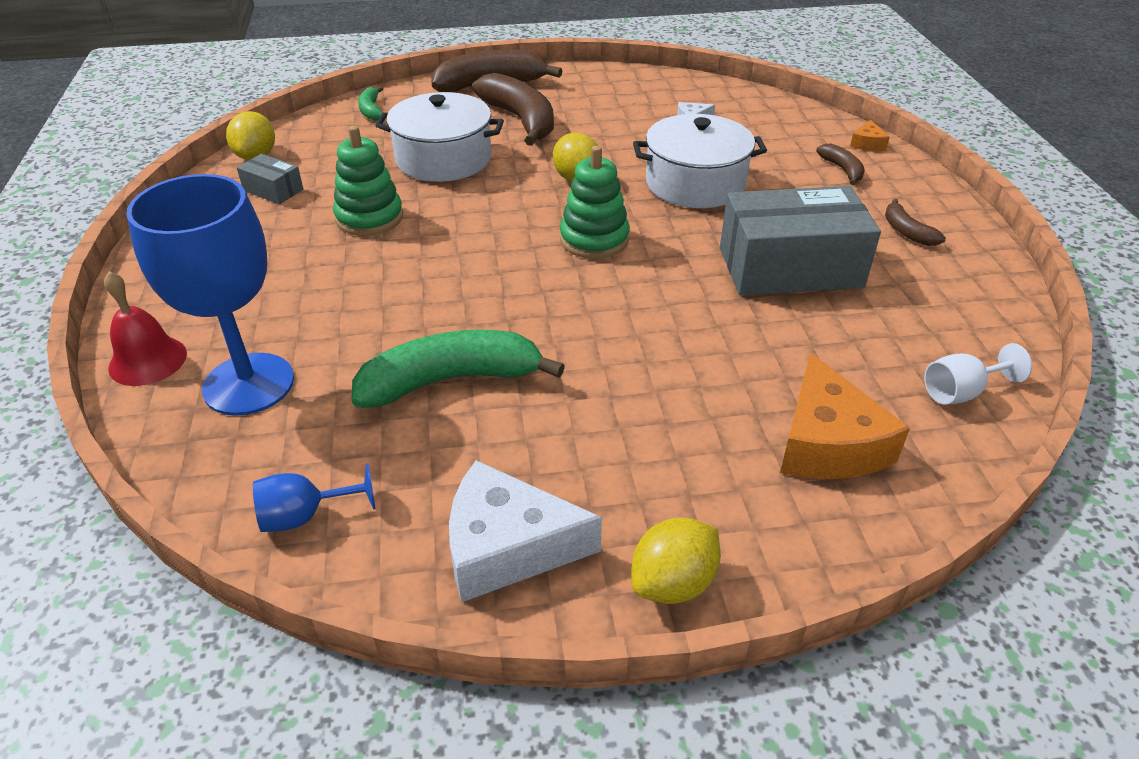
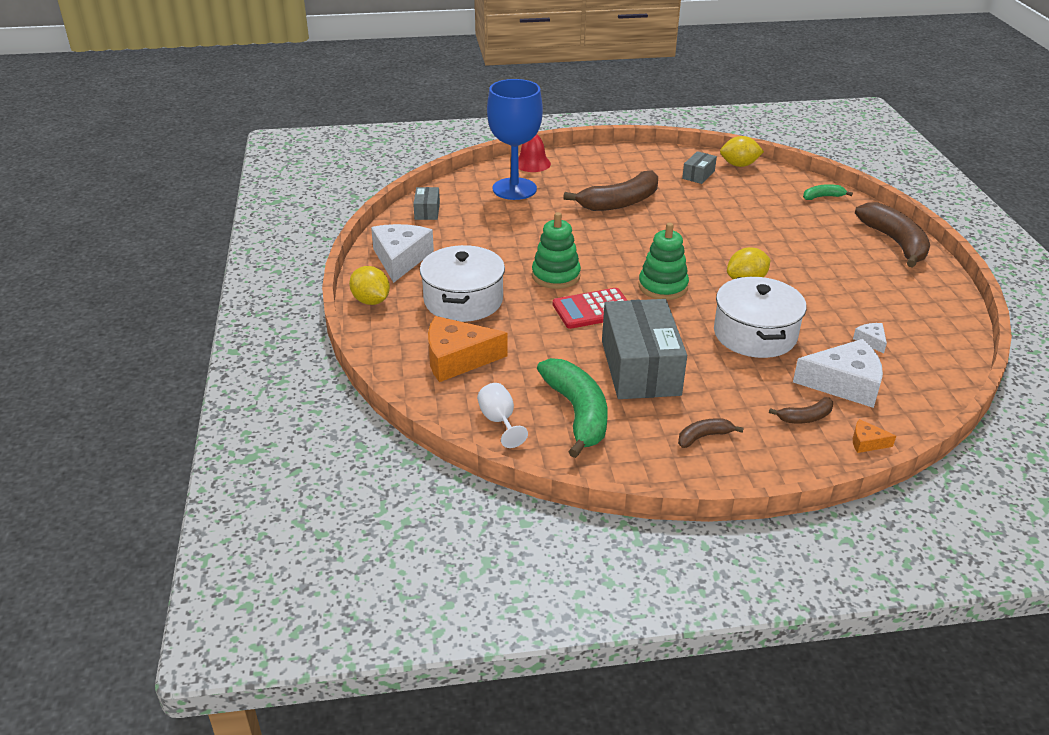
camera: 90 degrees right, 5 degrees down
(305, 516) = (427, 211): blue goblet -> grey box
(369, 218) = (673, 207): green stacking toy -> green stacking toy (556, 276)
(443, 159) = (758, 228): white pot -> white pot (463, 300)
(450, 380) = (516, 240): green banana -> green banana (577, 413)
(520, 120) = (834, 257): brown banana -> brown banana (620, 202)
(660, 301) = (593, 309): none -> red calculator
(774, 143) = (844, 383): none -> white cheese

